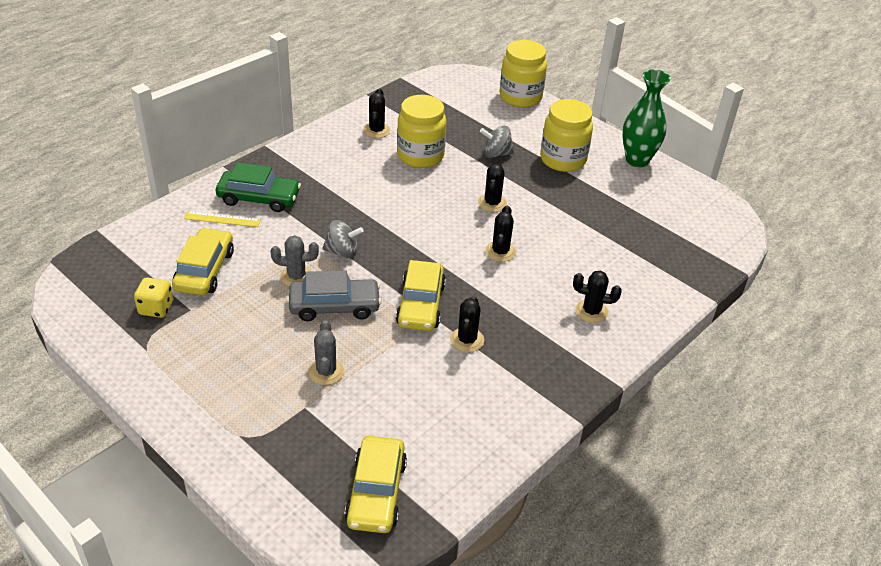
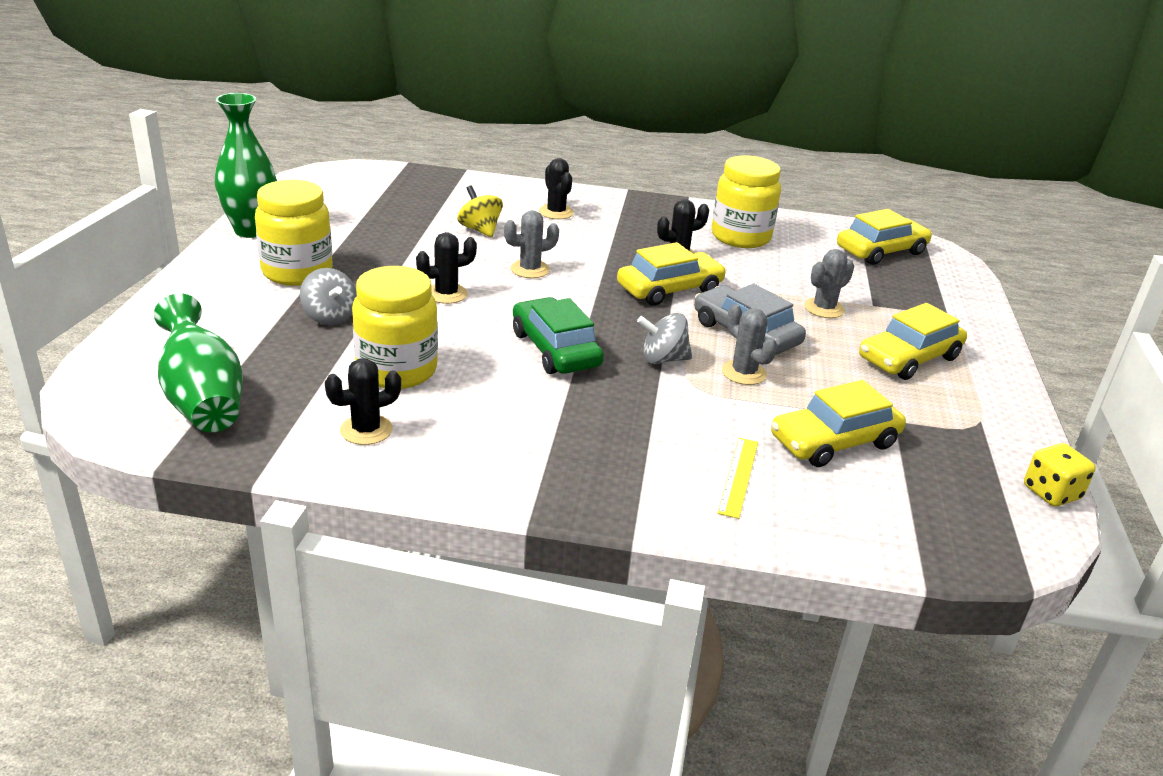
camera: 125 degrees left, 10 degrees down
(156, 308) = (933, 445): yellow dice -> yellow dice (1051, 493)
(222, 219) = (739, 476): yellow ruler -> yellow ruler turned 45 degrees clockwise
(230, 369) = (909, 358): none -> yellow car
(259, 198) = (656, 466): green car -> green car (555, 349)
(342, 252) = (663, 359): grey spinning top -> grey spinning top turned 60 degrees counterclockwise
(445, 99) = (202, 398): none -> green vase
(500, 252) = (530, 269): black cactus -> grey cactus
(520, 97) = (143, 336): yellow jar -> yellow jar (740, 237)
(581, 256) = (480, 230): none -> yellow spinning top

